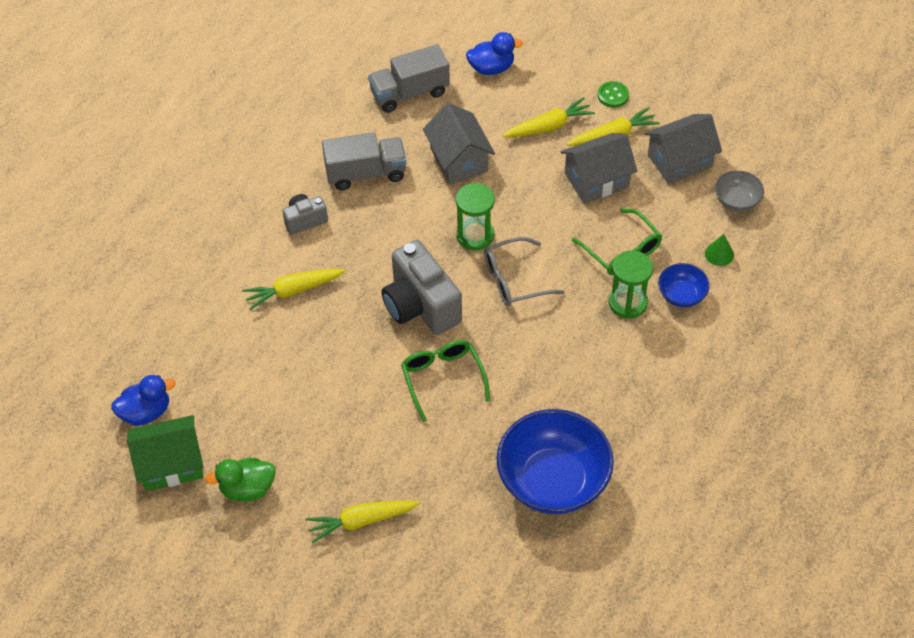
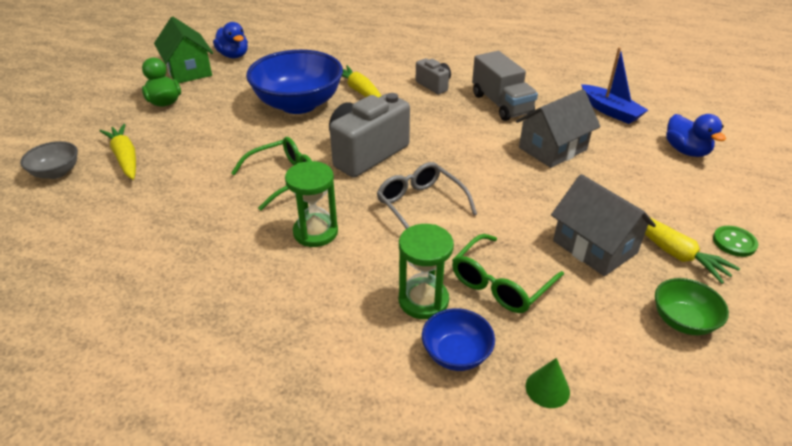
camera: 75 degrees right, 15 degrees down
(409, 93) = (610, 111): grey truck -> blue boat
(475, 235) = (465, 172): green hourglass -> green hourglass (315, 232)
(549, 126) = (643, 199): yellow carrot -> none
(553, 481) = (159, 272): blue bowl -> blue bowl (298, 104)
(680, 161) = (682, 321): grey house -> green bowl
(736, 201) = (658, 398): grey bowl -> grey bowl (56, 172)

